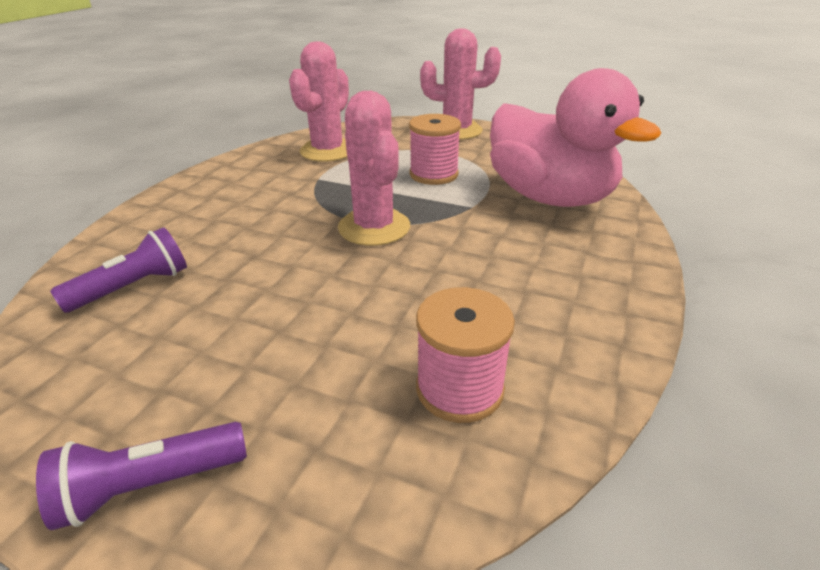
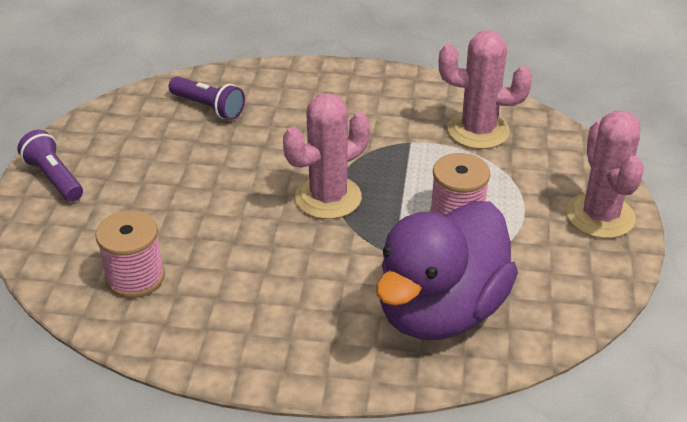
camera: 75 degrees right, 5 degrees up
(549, 197) = (440, 311): pink duck -> purple duck

